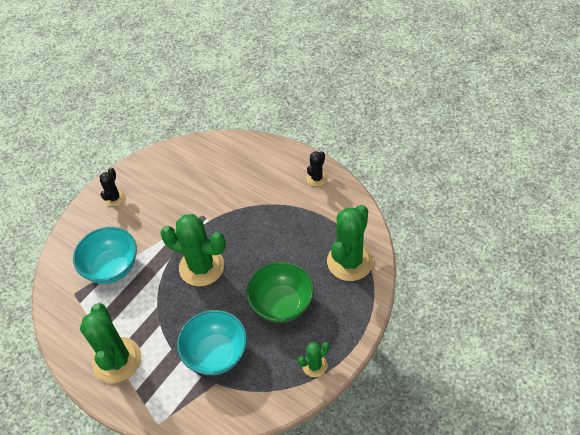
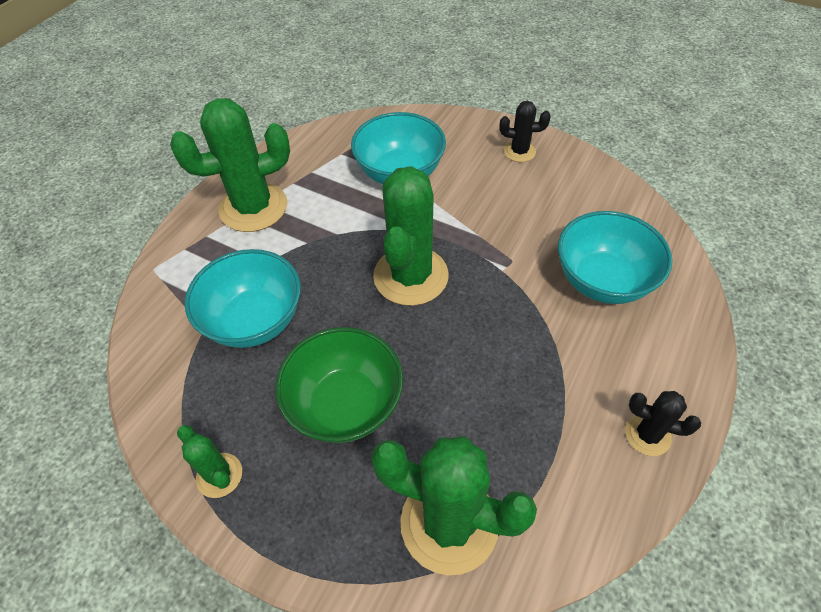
camera: 80 degrees right, 0 degrees up
(226, 176) = (602, 280): none -> turquoise bowl

